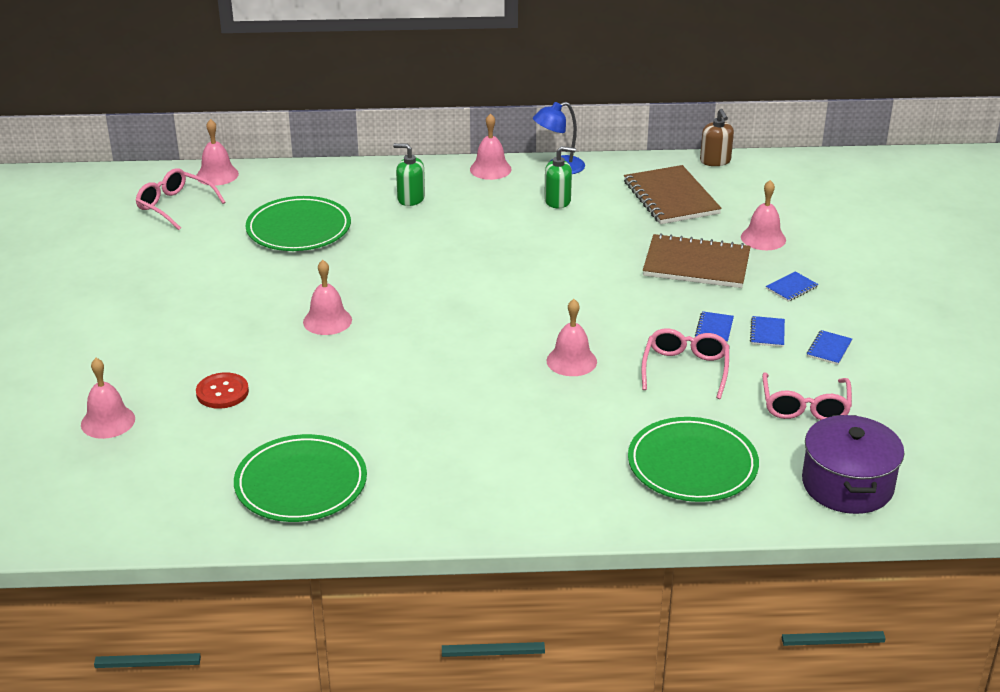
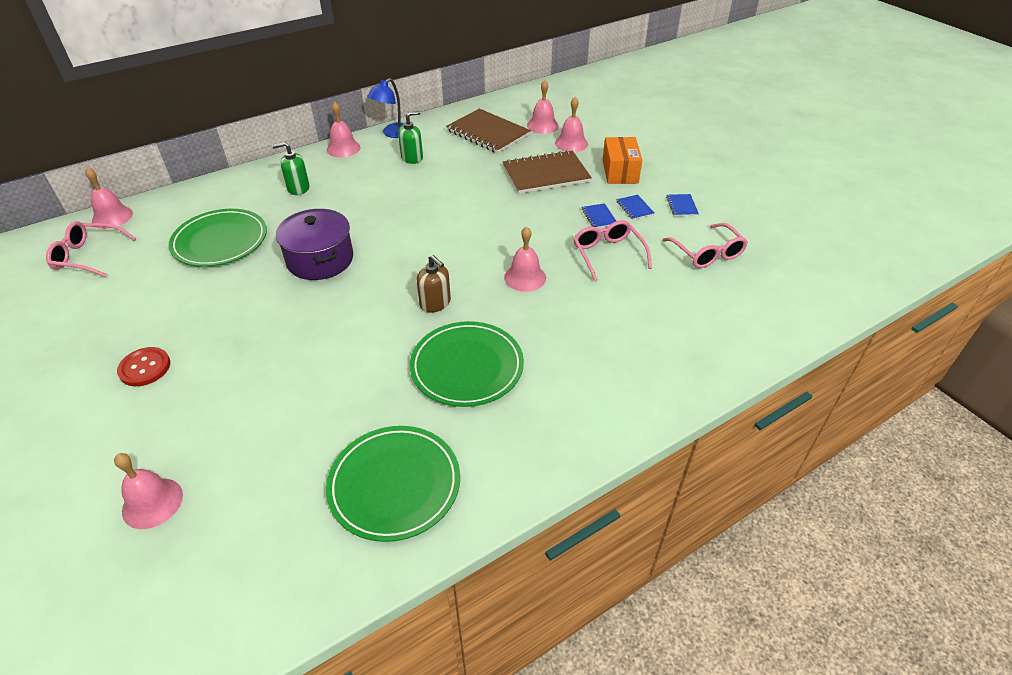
camera: 30 degrees left, 10 degrees up
(222, 392) = (253, 421): red button -> red button (145, 368)
(327, 321) = (303, 314): pink bell -> pink bell (542, 125)
(692, 465) = (680, 328): green plate -> green plate (467, 367)
(715, 161) = (494, 101): brown soap dispenser -> brown soap dispenser (435, 303)
(791, 288) = (620, 171): blue notebook -> orange box
(847, 485) = (787, 302): purple pot -> purple pot (320, 260)

